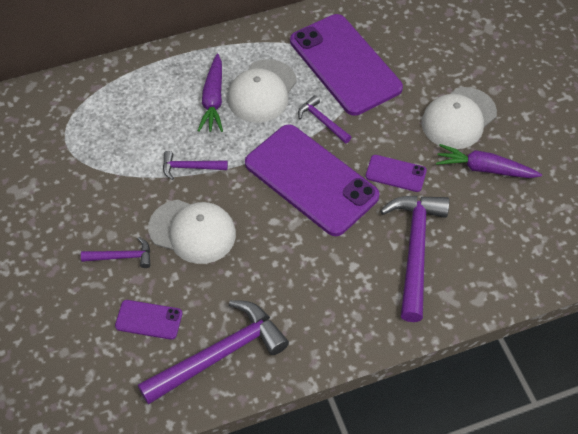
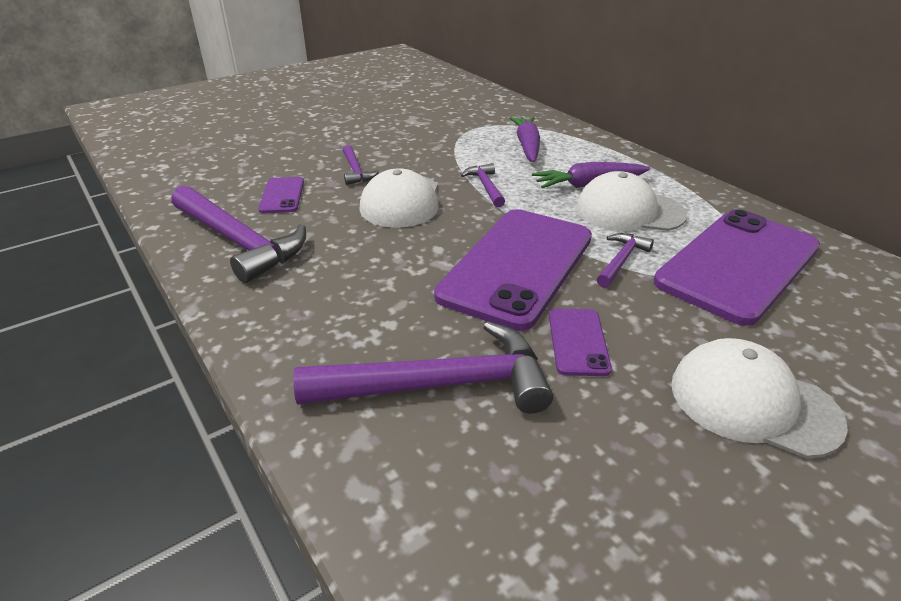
camera: 75 degrees right, 20 degrees down
(484, 169) = (666, 457): purple carrot -> purple carrot (527, 146)

